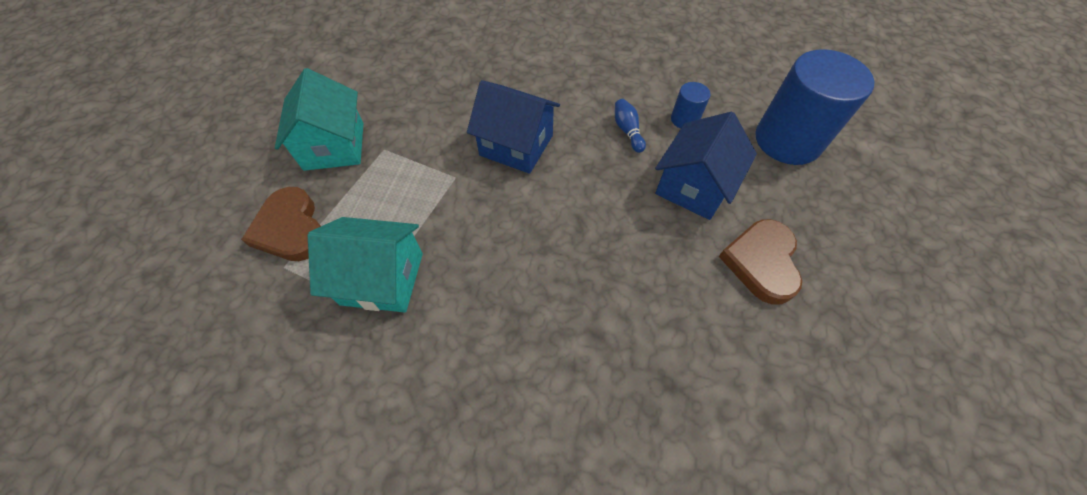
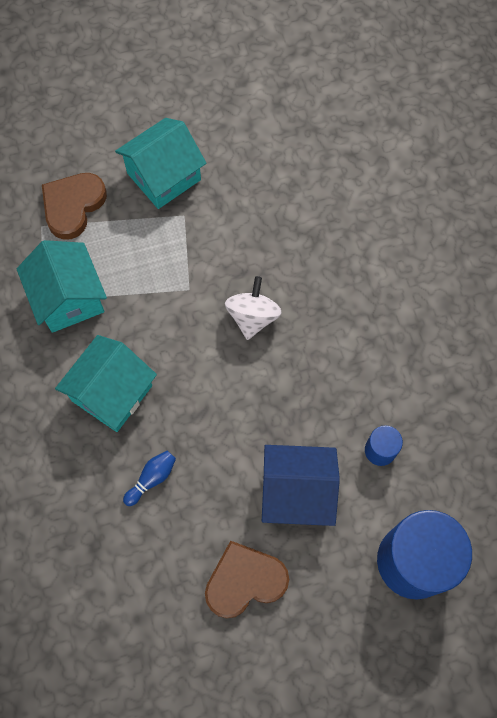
camera: 60 degrees right, 10 degrees up
(511, 287) = (112, 393): none -> turquoise house
(516, 145) = (252, 317): blue house -> white spinning top
(627, 131) = (330, 404): blue bowling pin -> blue bowling pin (152, 479)

